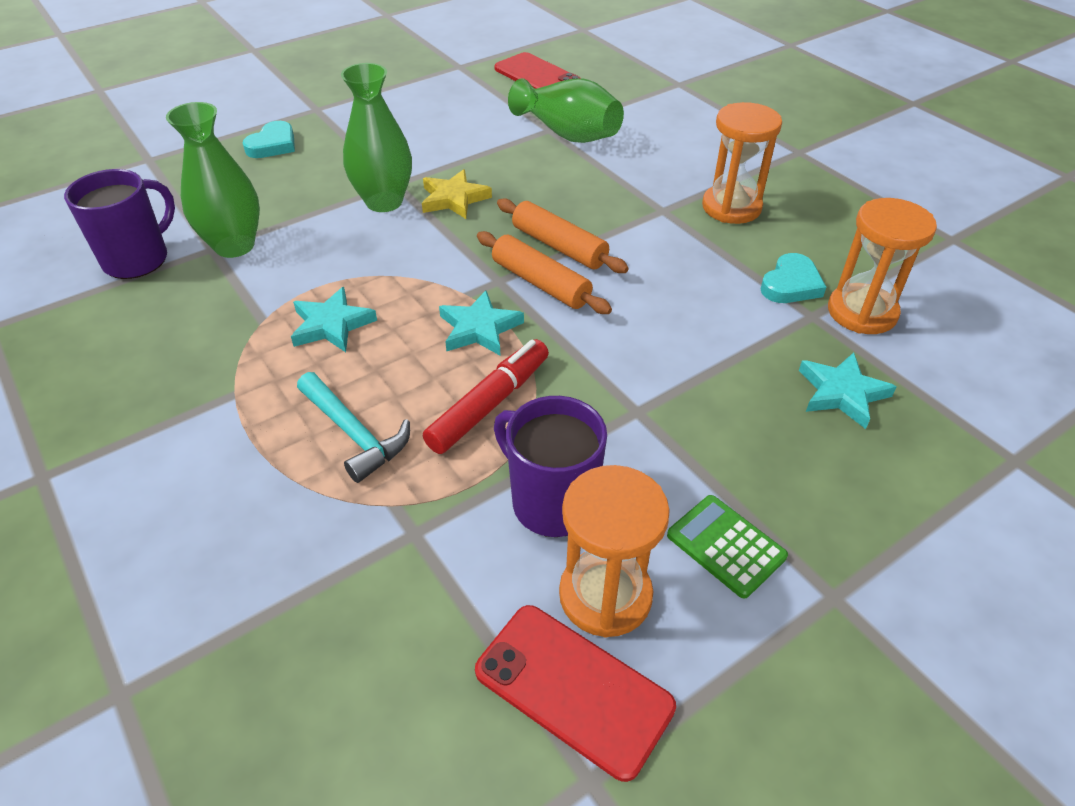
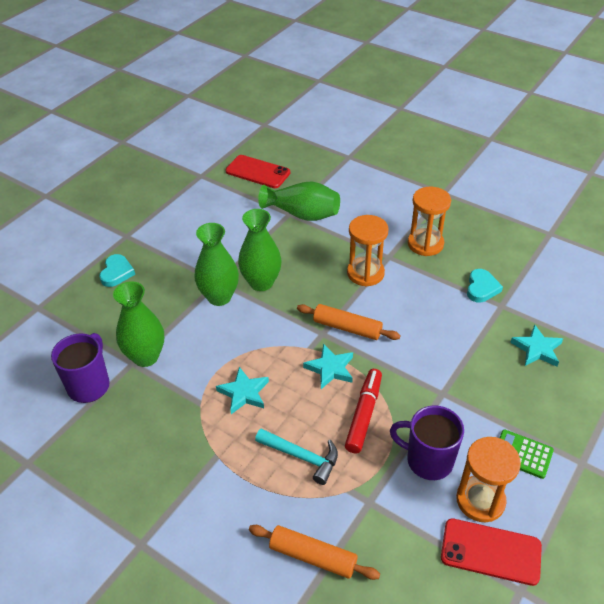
camera: 20 degrees left, 0 degrees up
(454, 199) = (261, 283): yellow star -> green vase
(559, 246) = (343, 299): orange rolling pin -> orange rolling pin (313, 557)
(862, 312) = (525, 295): orange hourglass -> orange hourglass (365, 273)

